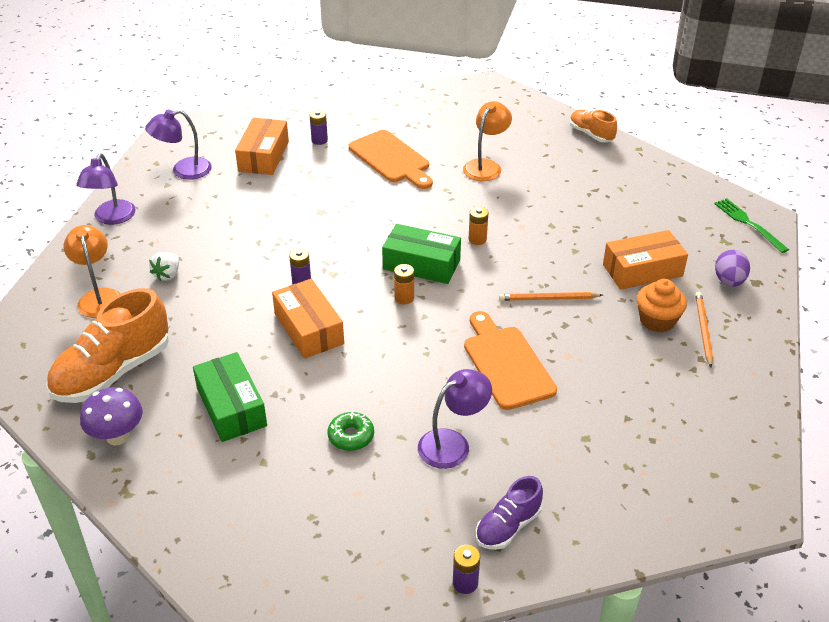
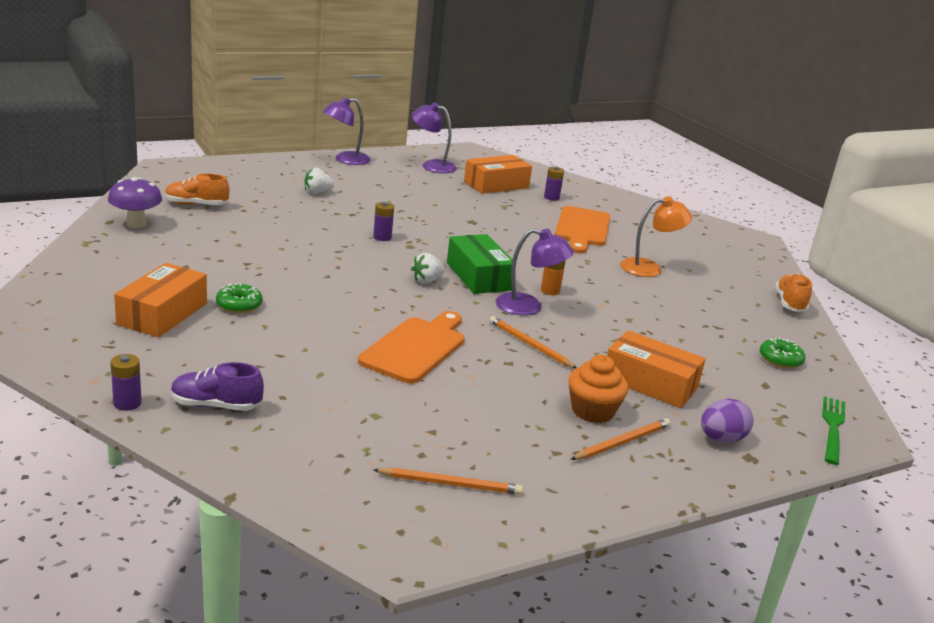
camera: 45 degrees right, 15 degrees down
(99, 297) = (263, 179): orange lamp -> none
(113, 372) = (196, 205): orange shoe -> orange shoe, size x0.54
(231, 407) = (213, 252): green box -> none
(309, 329) = (335, 255): orange box -> orange box (162, 314)
(404, 298) = (427, 281): orange battery -> white strawberry
(453, 443) = (285, 351): purple lamp -> purple lamp (528, 307)
(657, 190) = (780, 359): none -> green donut
(697, 444) = (450, 484): none -> orange pencil

